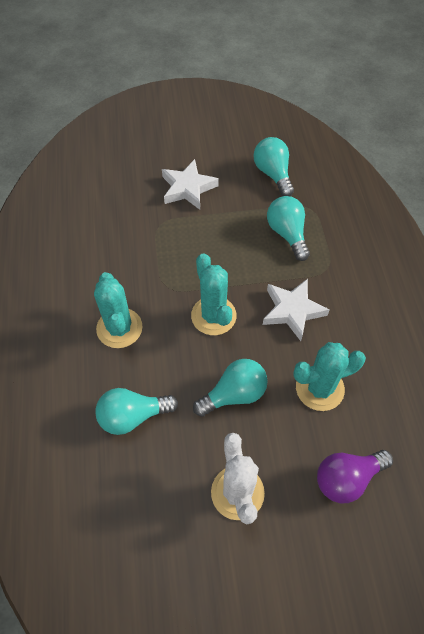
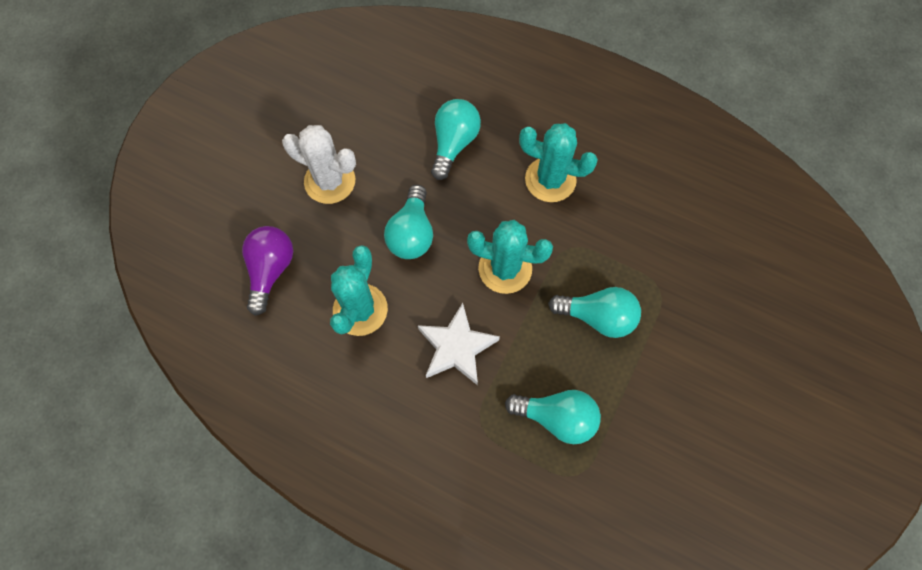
camera: 125 degrees right, 10 degrees up
(188, 188) = (697, 352): white star -> none
(273, 174) = (661, 471): turquoise light bulb -> turquoise light bulb (597, 317)

